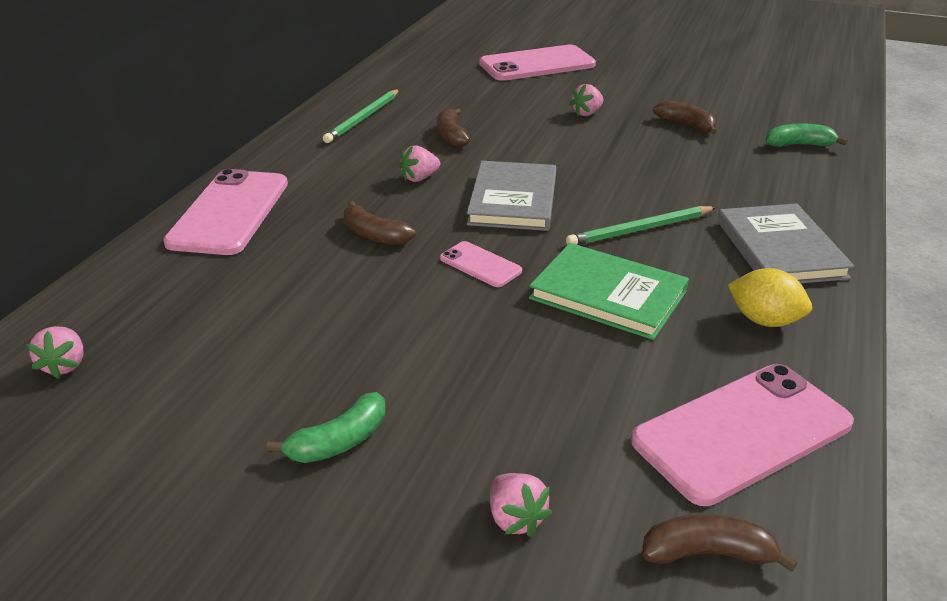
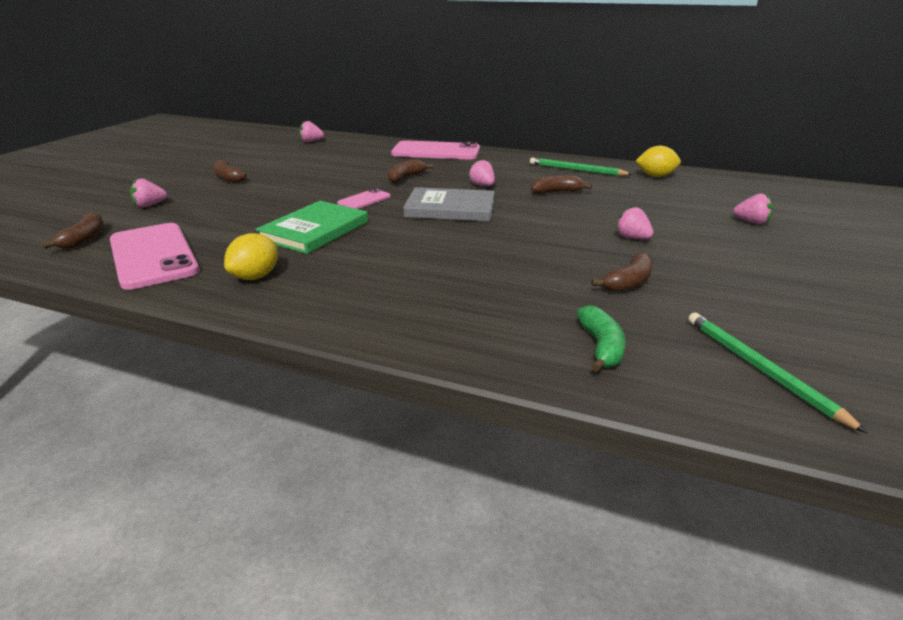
camera: 90 degrees right, 5 degrees down
(339, 442) = (228, 178): green banana -> brown banana
(396, 82) = (655, 176): none -> yellow lemon
(537, 64) = (751, 222): pink phone -> pink strawberry
(640, 230) = (400, 245): green pencil -> green pencil (760, 369)
(780, 249) = (354, 298): grey book -> none

